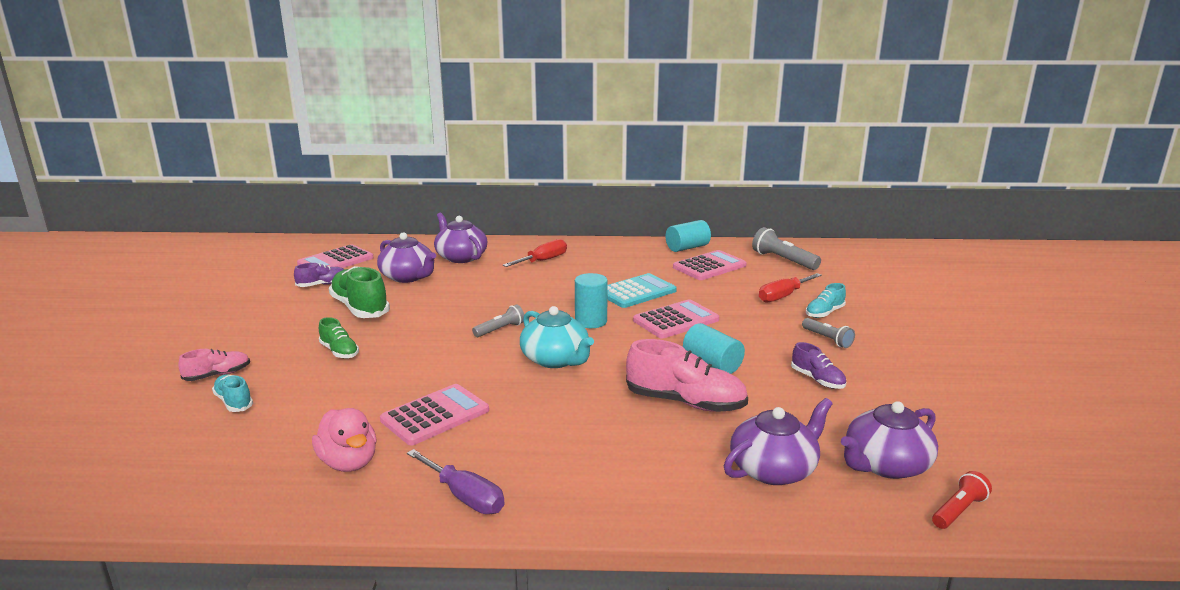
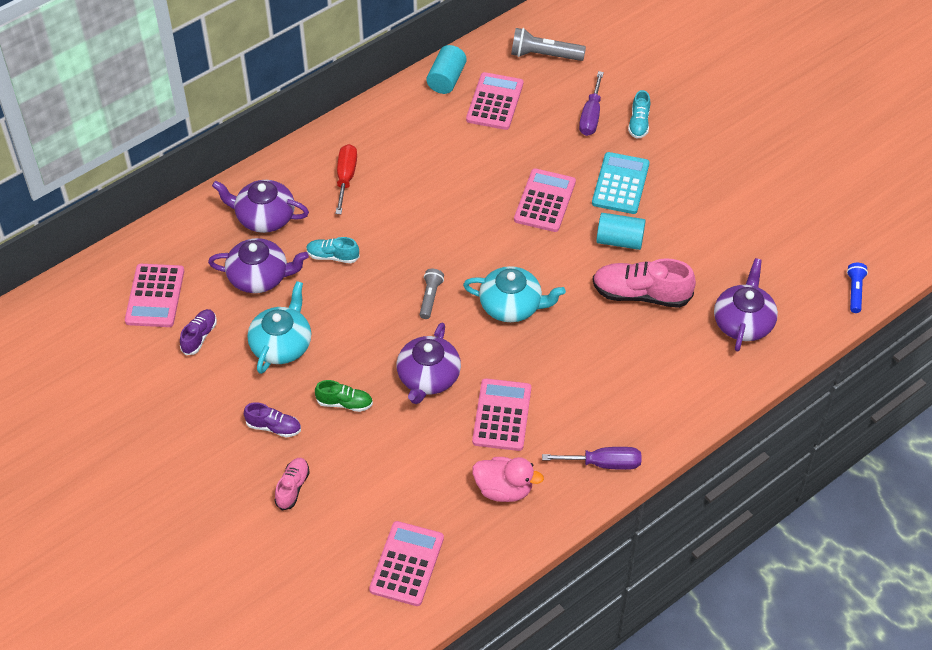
camera: 40 degrees left, 30 degrees up
(186, 464) = (407, 564): none -> pink calculator
(234, 402) = (349, 500): turquoise shoe -> turquoise shoe (333, 256)
(360, 308) = (282, 344): green shoe -> turquoise teapot
(591, 321) = (485, 243): turquoise cylinder -> none
(636, 292) = (476, 179): turquoise calculator -> turquoise calculator (620, 184)
(685, 402) = (641, 294): pink shoe -> pink shoe turned 150 degrees counterclockwise
(783, 296) = (591, 116): red screwdriver -> purple screwdriver
(817, 380) = (698, 215): purple shoe -> purple shoe (274, 427)
(827, 339) = (668, 159): grey flashlight -> none
(885, 465) = (796, 277): purple teapot -> purple teapot (428, 377)
(958, 510) = (855, 291): red flashlight -> blue flashlight

